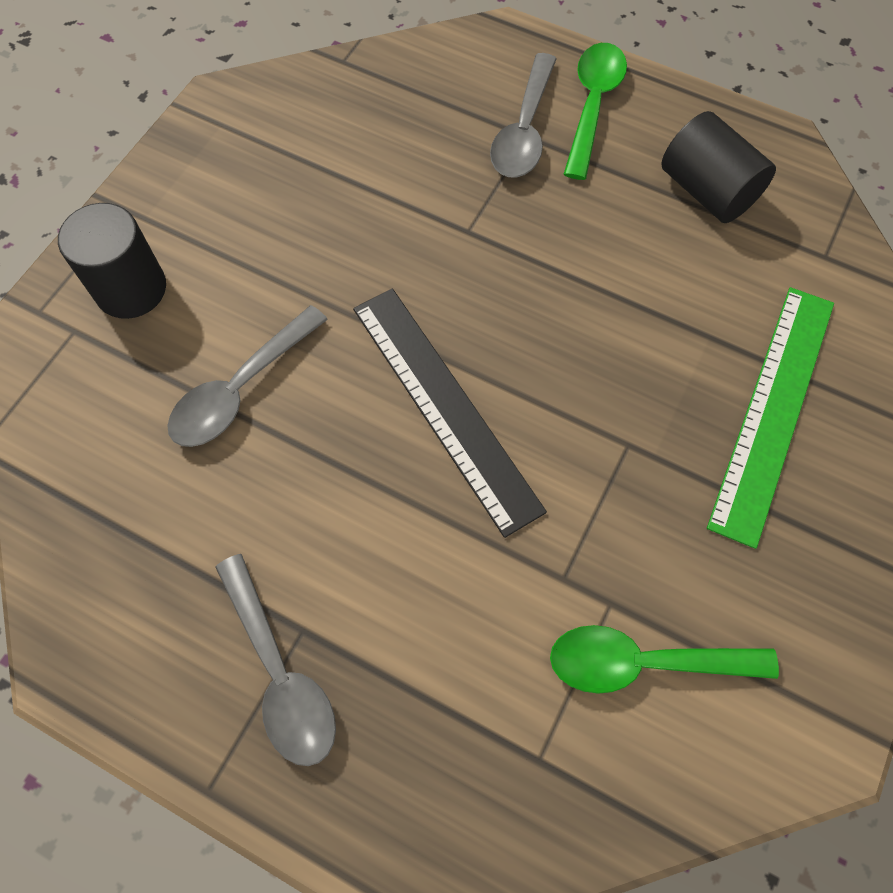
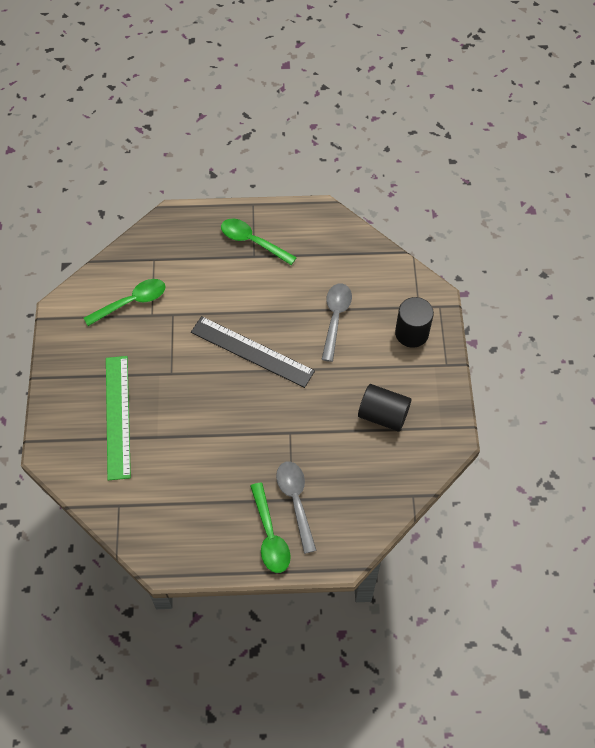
camera: 150 degrees right, 5 degrees down
(280, 672) = (252, 242): grey spoon -> green spoon
(707, 191) = (189, 513): black cylinder -> black cylinder (383, 415)

